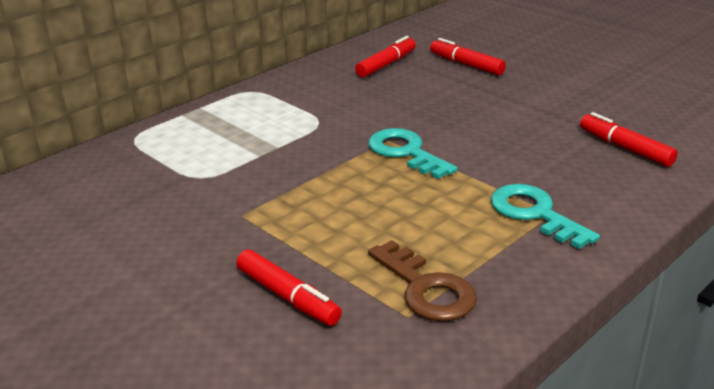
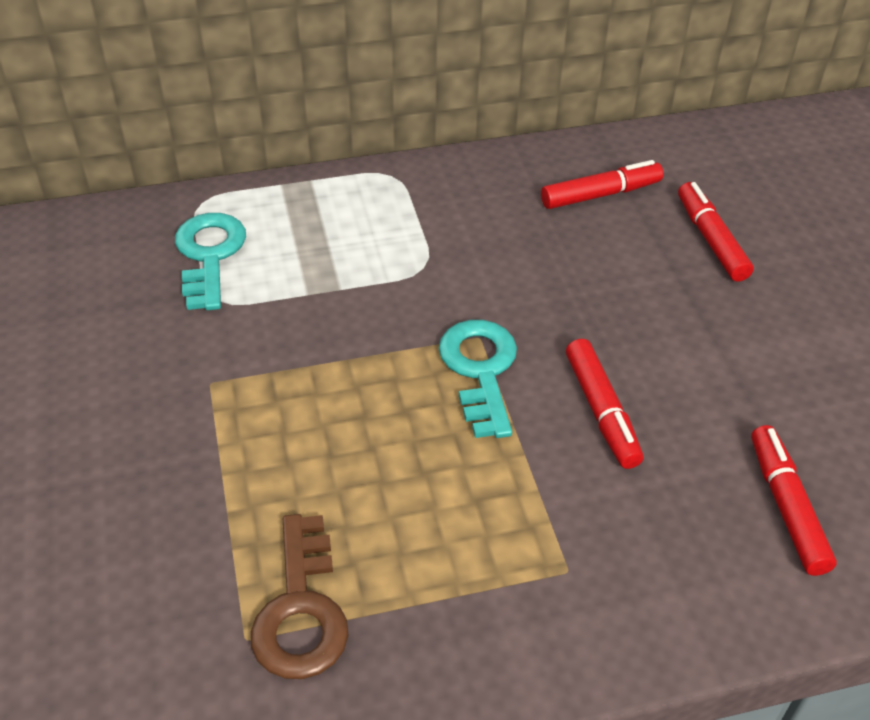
camera: 30 degrees right, 15 degrees up
(287, 297) = (150, 536): red marker -> red marker (601, 411)
(534, 213) = (542, 560): turquoise key -> turquoise key (209, 255)

